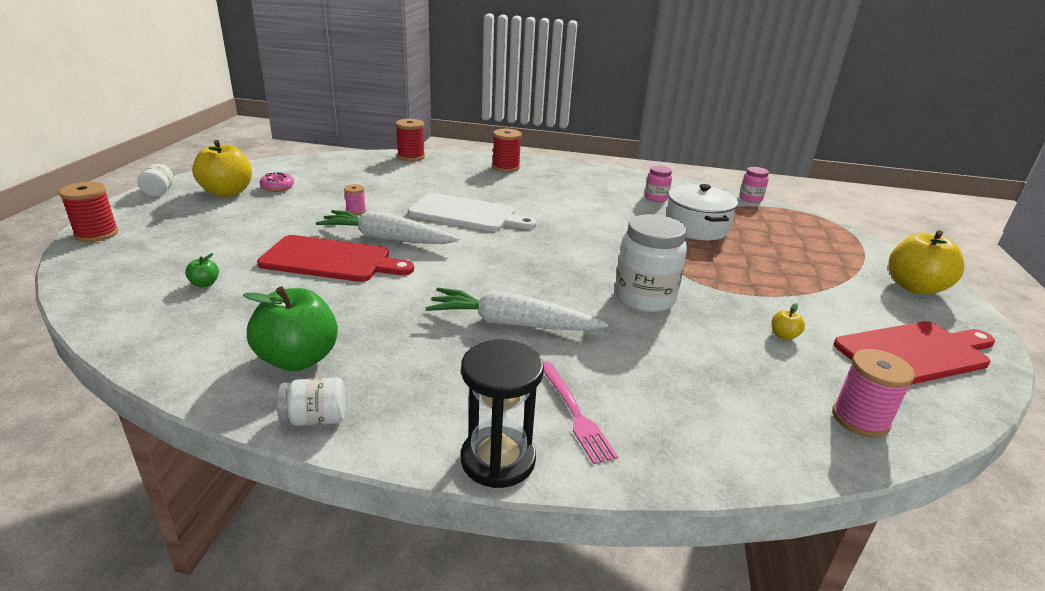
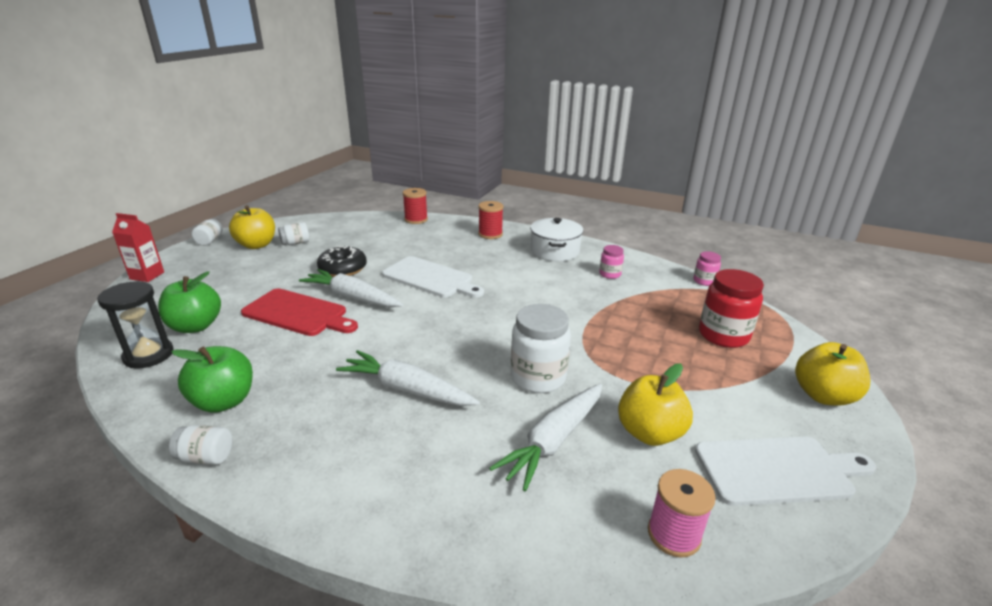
camera: 15 degrees right, 0 degrees up
(96, 234) = (147, 276): red spool -> red carton
(205, 284) = (195, 326): green apple -> green apple, size x2.35
(277, 187) = (295, 243): pink donut -> white jar
(356, 211) = (343, 269): pink spool -> black donut
(498, 460) = (321, 518): black hourglass -> black hourglass (148, 355)
(574, 413) = (409, 484): pink fork -> none
(696, 227) = (631, 308): white pot -> white pot (555, 251)
(697, 353) = (554, 441): none -> white carrot
(783, 336) = (649, 433): yellow apple -> yellow apple, size x2.35
(797, 245) = (723, 335): none -> red jar
(915, 353) = (778, 470): red cutting board -> white cutting board

